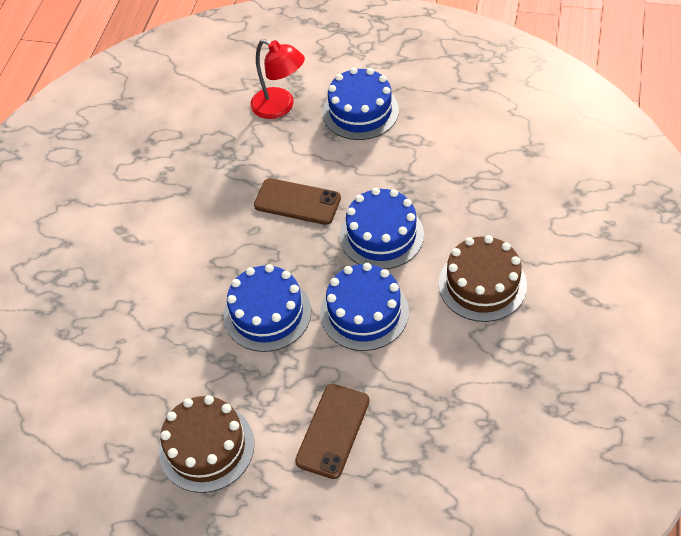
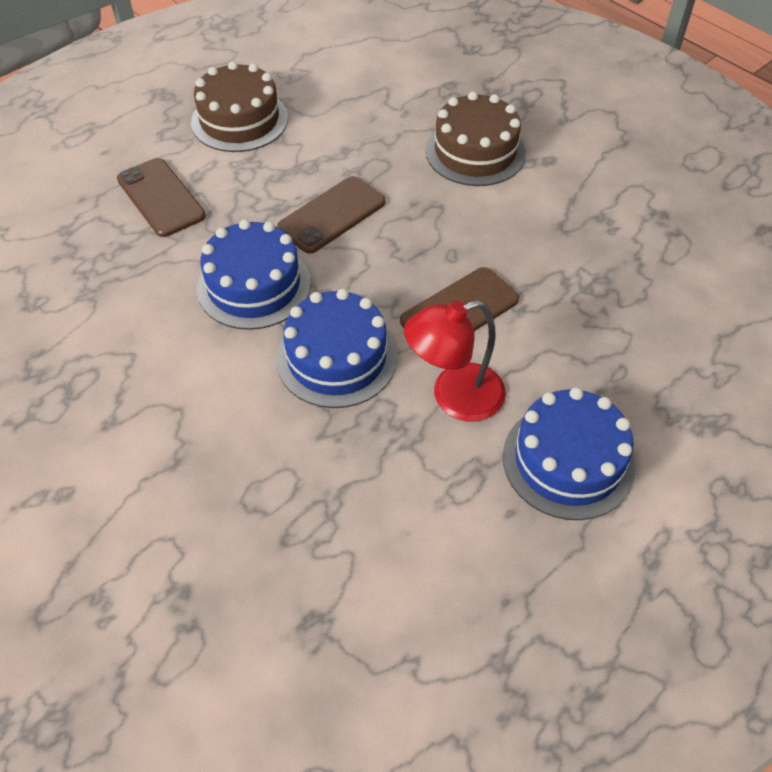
camera: 120 degrees right, 0 degrees up
(267, 313) = (332, 215): blue cake -> brown phone
(280, 107) = (646, 377): red lamp -> red lamp (454, 397)
(482, 284) = (175, 406): brown cake -> brown cake (475, 152)

